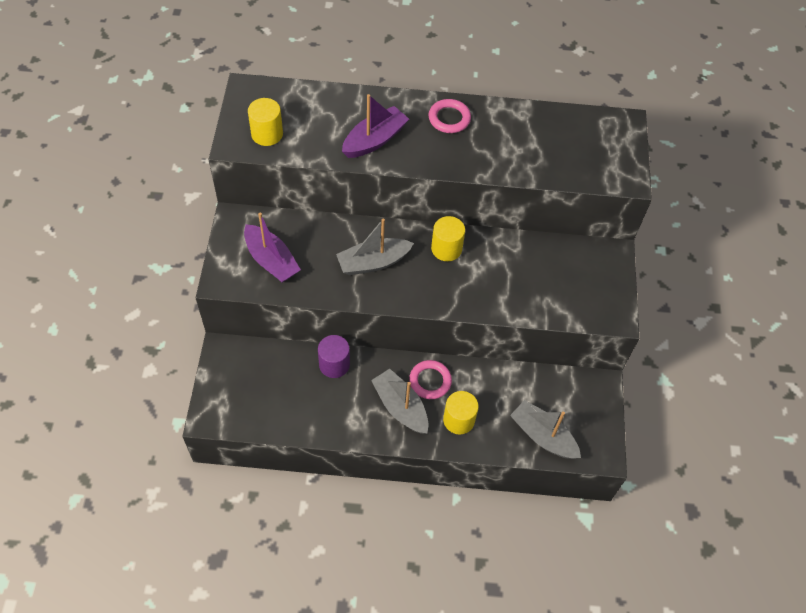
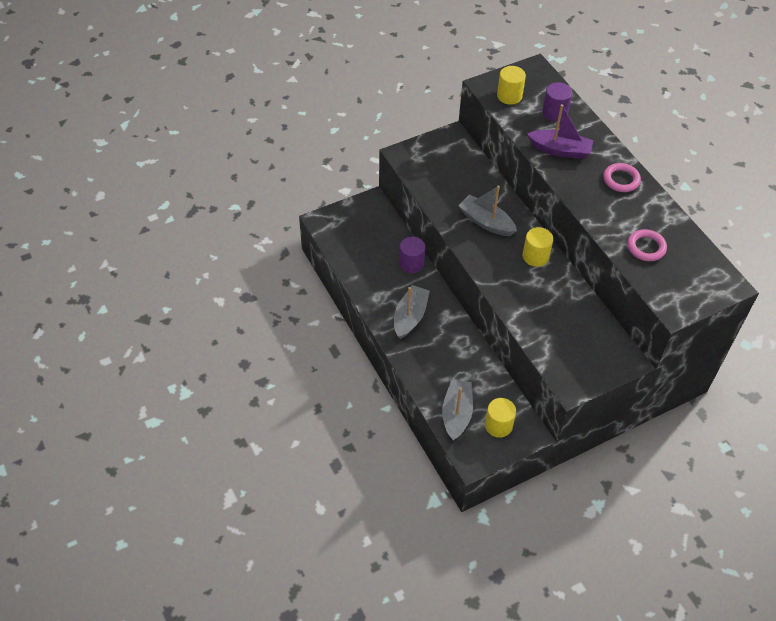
camera: 60 degrees right, 5 degrees down
(271, 260) = (439, 170): purple boat -> none
(322, 113) = (554, 113): none -> purple cylinder
(430, 381) = (444, 323): pink ring -> pink ring (646, 247)
(458, 420) = (427, 355): yellow cylinder -> yellow cylinder (498, 425)

